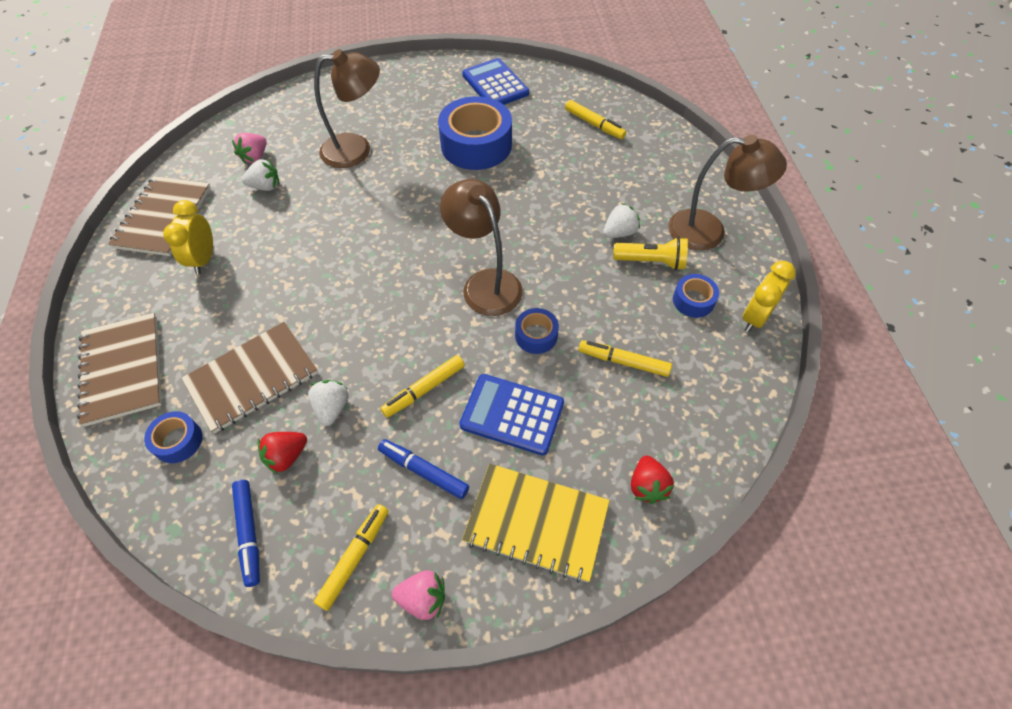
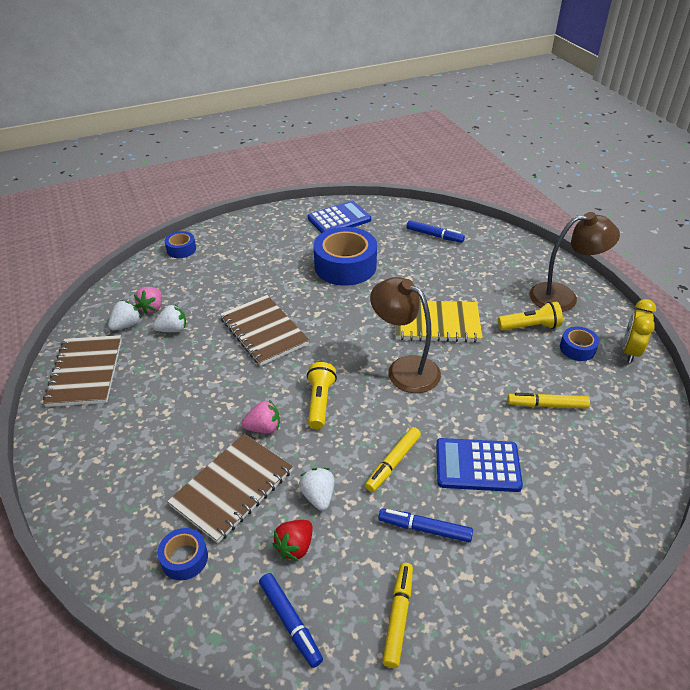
camera: 15 degrees left, 15 degrees down
(123, 370) = (101, 509): brown notebook -> brown notebook (264, 331)
(204, 259) = (141, 399): yellow clock -> none
(357, 150) = (243, 287): brown lamp -> none
(379, 302) = (320, 402): none -> yellow flashlight
(423, 598) = (475, 634): pink strawberry -> pink strawberry (263, 428)
(495, 84) = (339, 219): blue calculator -> blue calculator turned 105 degrees clockwise
(536, 335) = (466, 400): blue tape -> blue tape (181, 249)
(536, 523) = (540, 546): yellow notebook -> yellow notebook (436, 323)
(594, 124) = (434, 235): yellow marker -> blue marker
(619, 232) = (494, 310): white strawberry -> white strawberry (126, 325)
(647, 486) = (614, 495): red strawberry -> none

